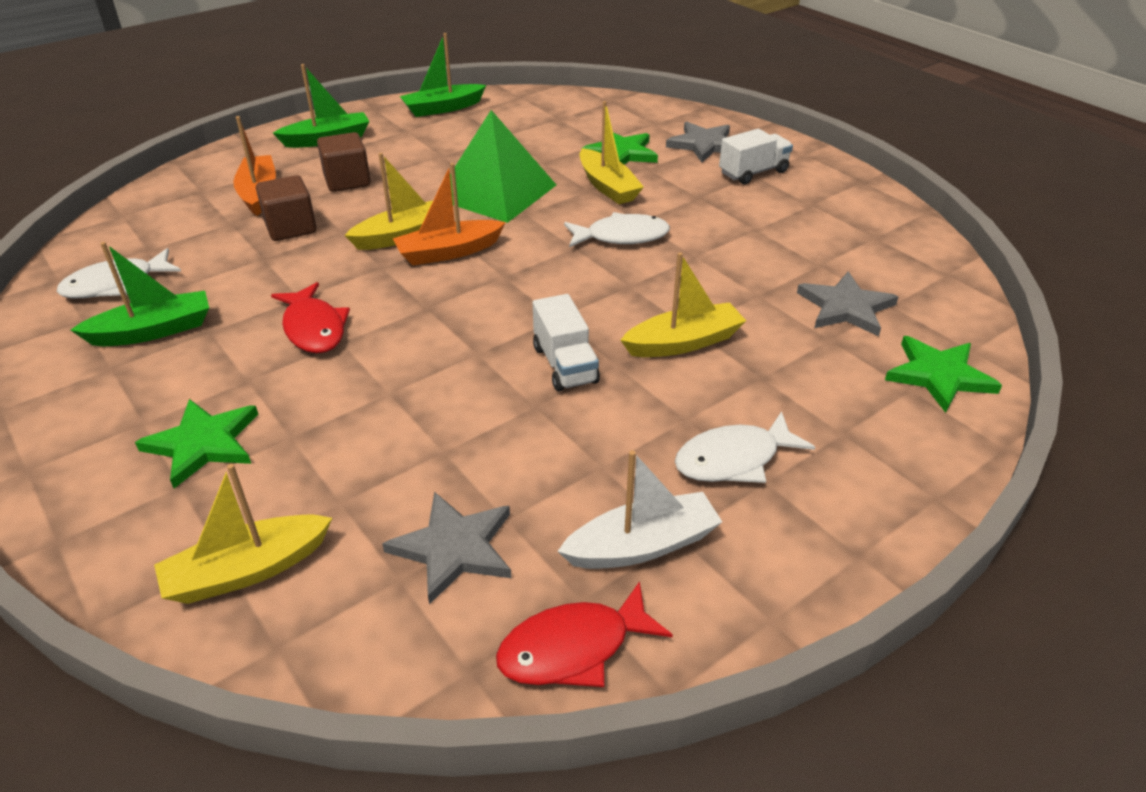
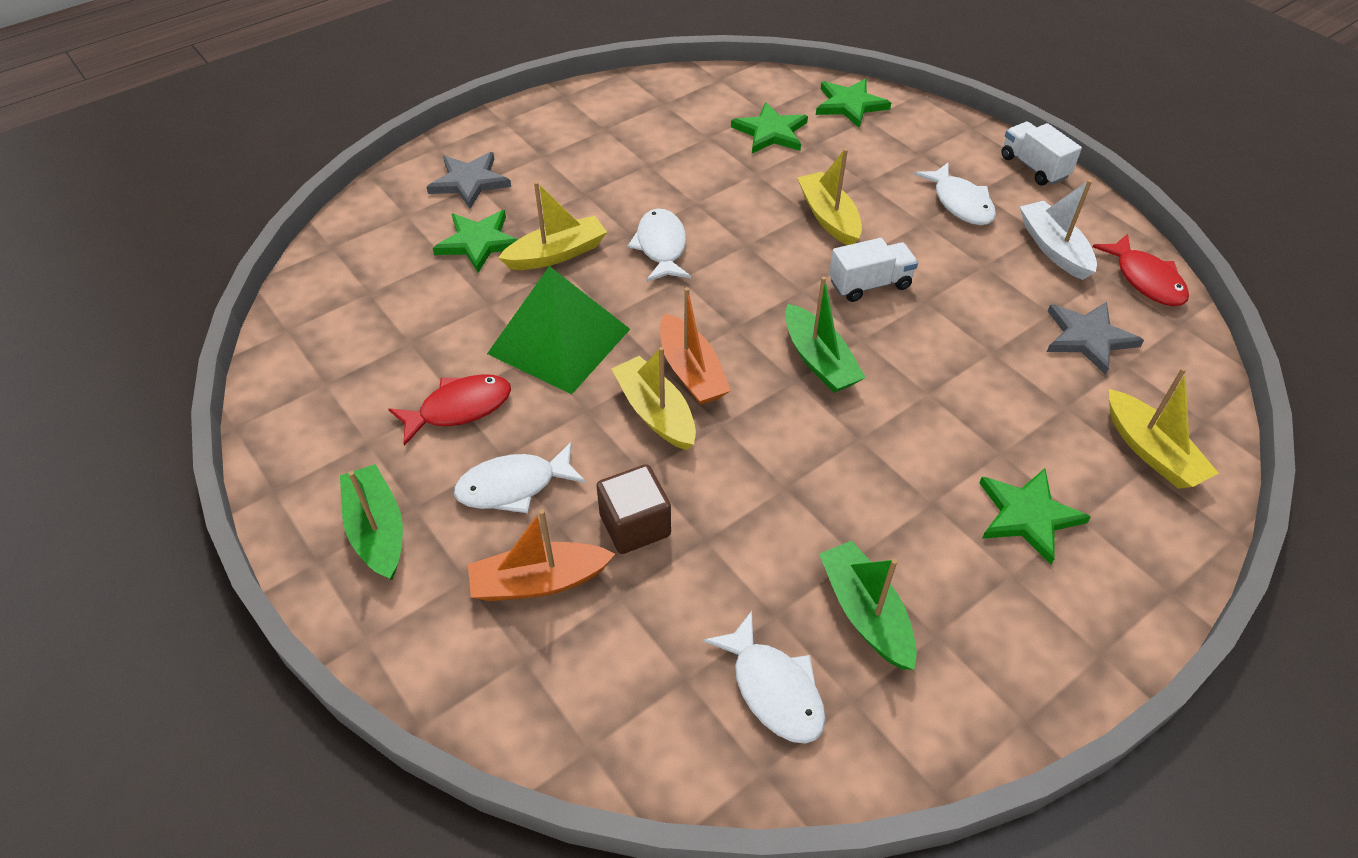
camera: 90 degrees left, 10 degrees up
(314, 328) = (841, 464): red fish -> red fish (459, 408)
(347, 181) = (514, 486): brown cube -> white fish
(443, 108) = (303, 408): green boat -> green boat (819, 360)
(753, 173) = (539, 155): white truck -> white truck (1033, 167)
(846, 307) = (771, 132): grey star -> green star

